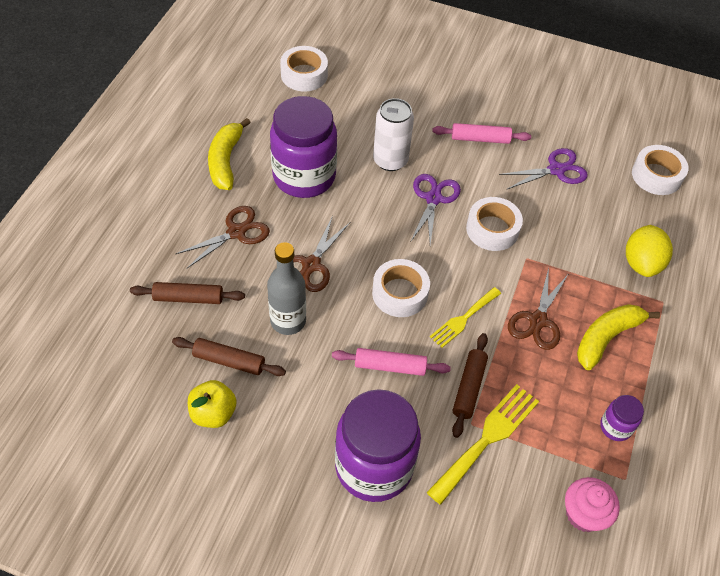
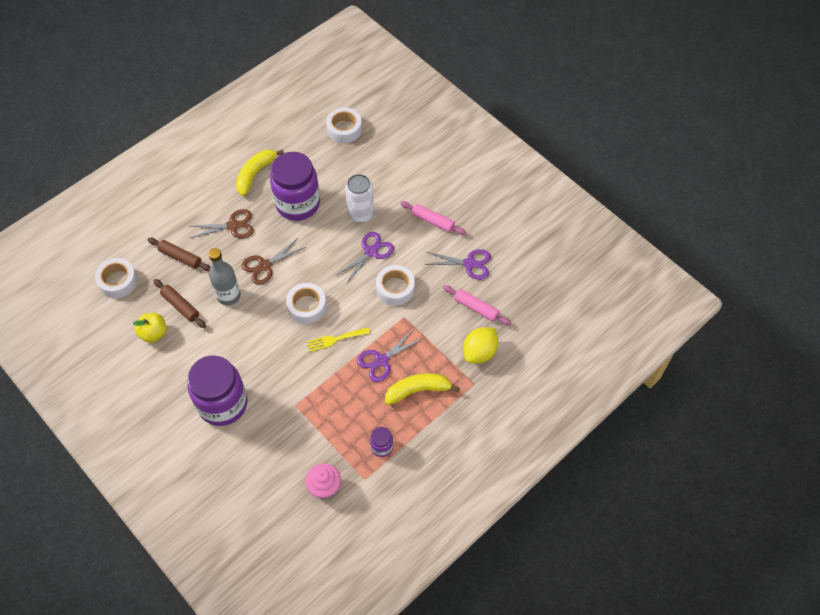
camera: 30 degrees right, 5 degrees up
(390, 366) = (270, 349): pink rolling pin -> pink rolling pin (476, 308)
(469, 388) = (309, 383): brown rolling pin -> none
(487, 438) = (298, 418): yellow fork -> none
(538, 321) = (381, 360): brown scissors -> purple scissors
(656, 175) = (539, 296): white tape -> white tape (118, 281)

